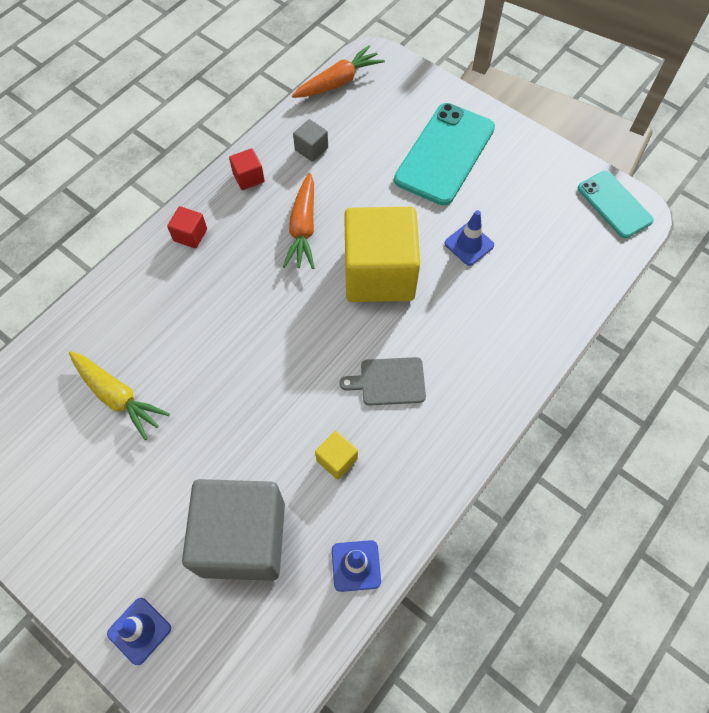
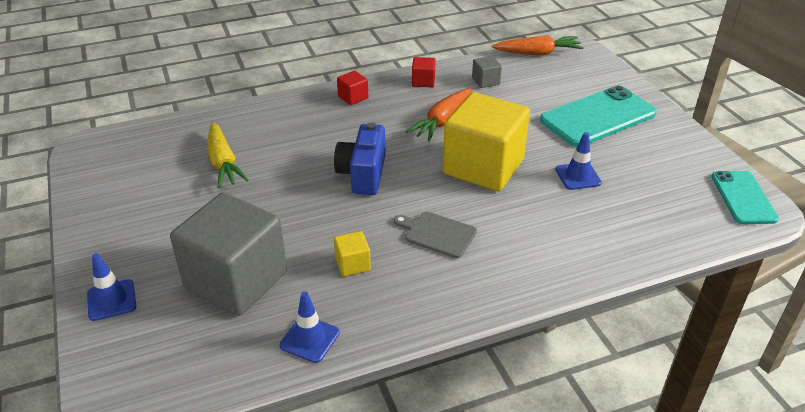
camera: 30 degrees right, 25 degrees down
(272, 340) = (363, 174): none -> blue camera

